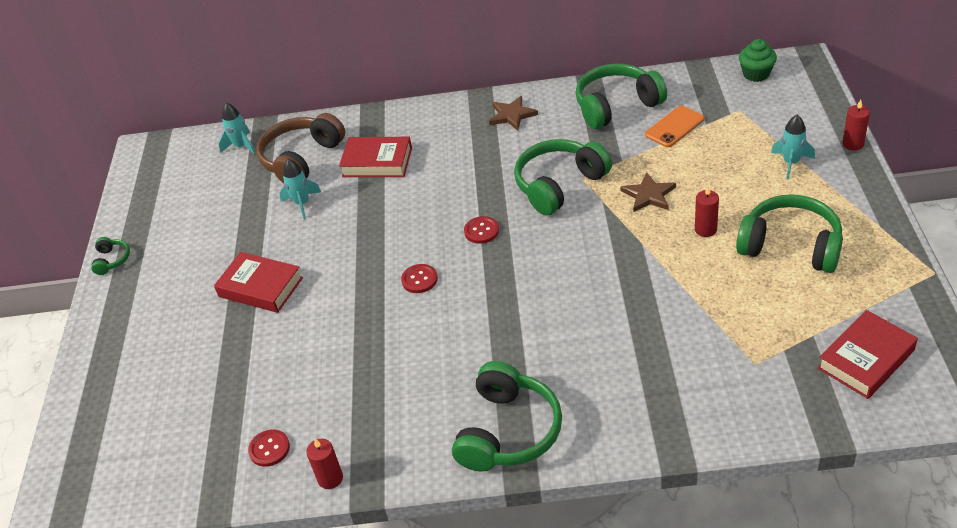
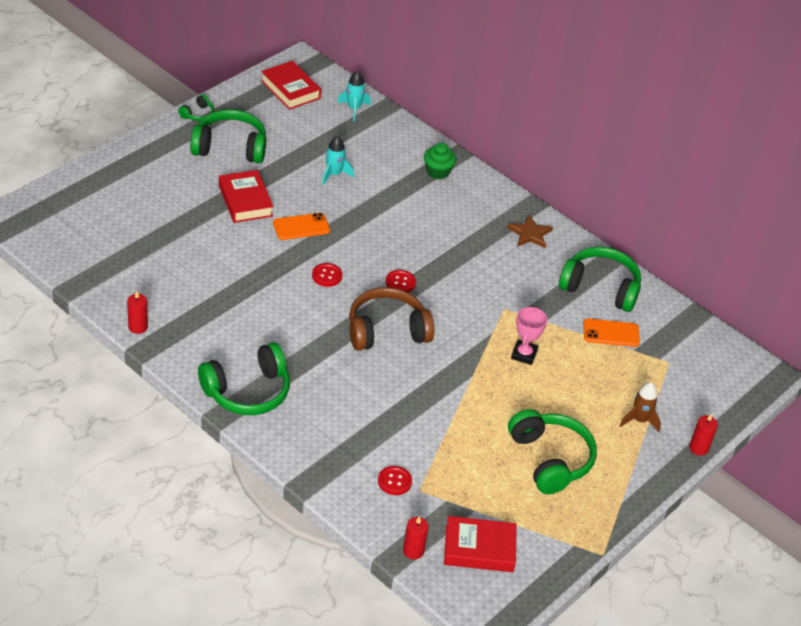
camera: 35 degrees right, 0 degrees up
(269, 449) = (132, 286): red button -> red button (394, 481)
(301, 159) = (373, 147): brown headphones -> brown headphones (387, 330)
(339, 264) = (301, 227): none -> orange phone
(377, 162) = (409, 189): red book -> red book (290, 89)
(559, 185) = (485, 299): green headphones -> green headphones (230, 147)
(648, 195) = (524, 354): brown star -> pink trophy
(705, 229) = (520, 403): red candle -> red candle (413, 551)
(756, 74) = (722, 352): green cupcake -> green cupcake (437, 172)
(791, 163) = (639, 420): turquoise rocket -> brown rocket

